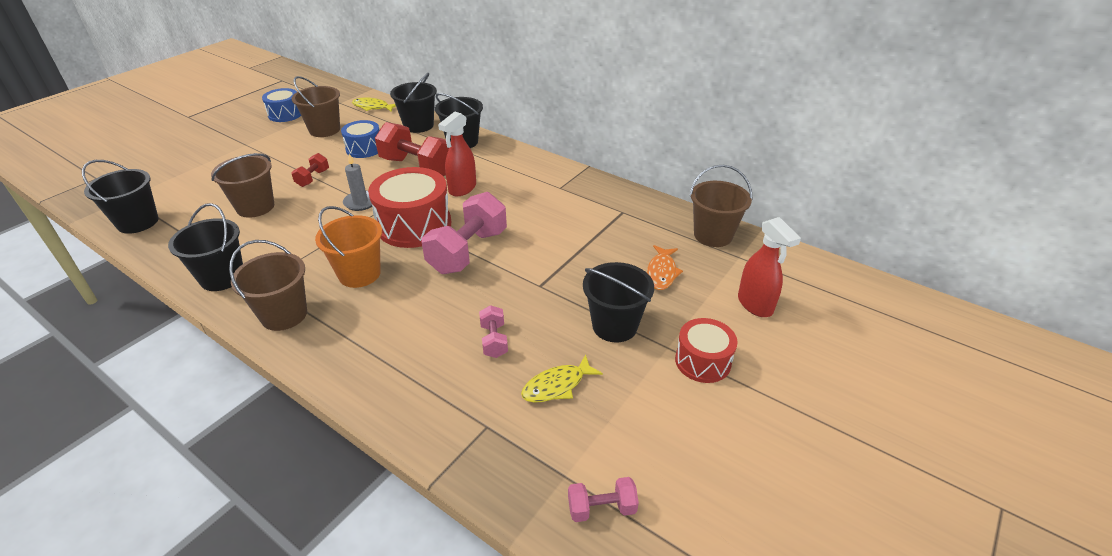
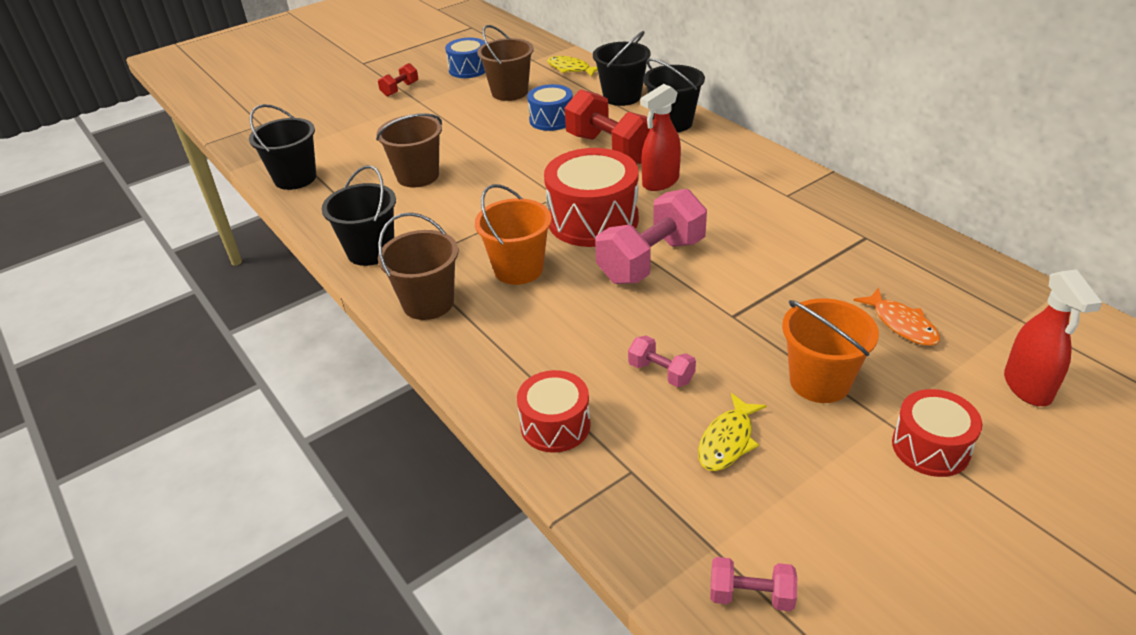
camera: 20 degrees right, 0 degrees up
(313, 178) = (486, 149): red dumbbell -> red dumbbell (400, 89)
(360, 202) = (535, 184): grey candle -> none
(416, 400) = (555, 425): none -> red drum
(494, 340) = (661, 373): pink dumbbell -> pink dumbbell turned 60 degrees counterclockwise
(557, 385) = (727, 441): yellow fish -> yellow fish turned 45 degrees counterclockwise
(614, 326) = (819, 381): black bucket -> orange bucket
(661, 272) = (901, 324): orange fish -> orange fish turned 60 degrees counterclockwise
(713, 235) = (989, 285): brown bucket -> none

